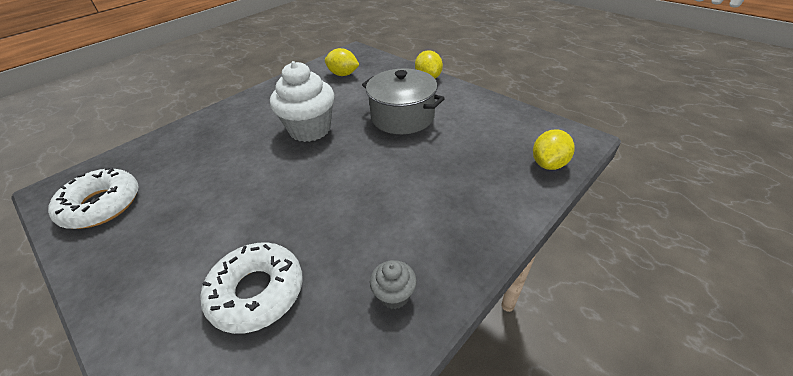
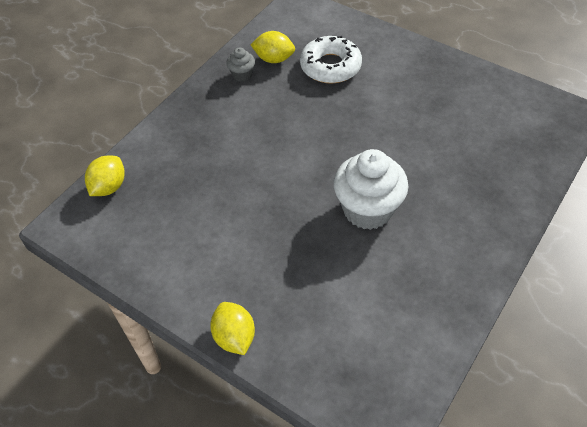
camera: 170 degrees right, 10 degrees up
(102, 205) = (506, 105): white donut -> none
(343, 74) = (374, 336): yellow lemon -> yellow lemon (274, 59)
(402, 117) = (261, 242): grey pot -> none

